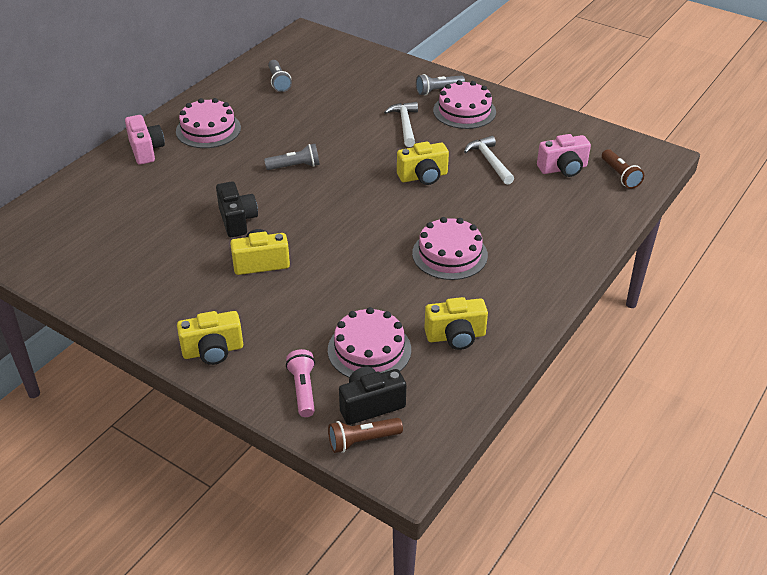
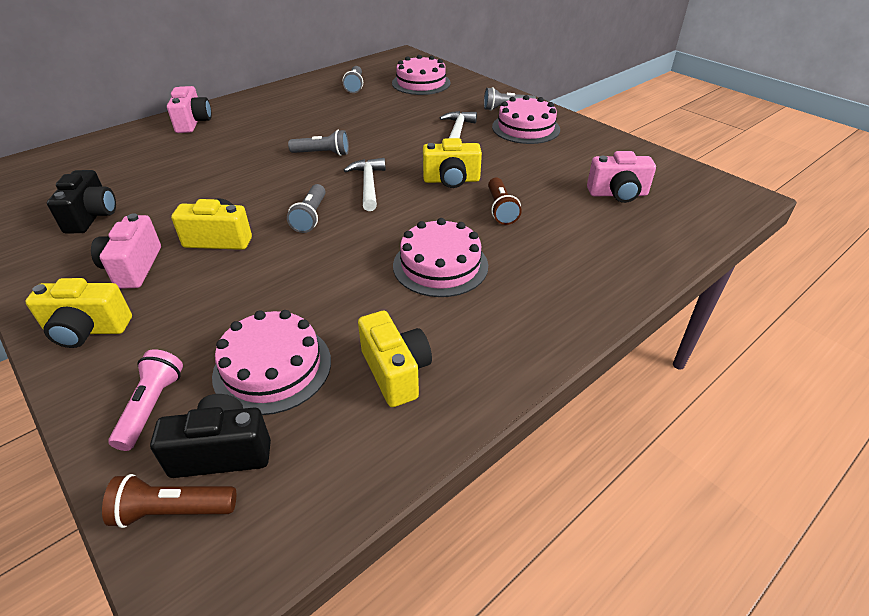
camera: 15 degrees right, 0 degrees up
(208, 129) = (263, 114): pink cake -> pink cake (421, 83)
(208, 298) = (133, 267): none -> pink camera
(237, 220) = (228, 193): black camera -> black camera (92, 216)
(323, 230) = (310, 217): none -> grey flashlight
(456, 336) = (396, 372): yellow camera -> yellow camera turned 120 degrees counterclockwise
(489, 161) = (533, 176): white hammer -> white hammer (368, 185)
(620, 176) = (687, 211): brown flashlight -> brown flashlight (501, 209)

